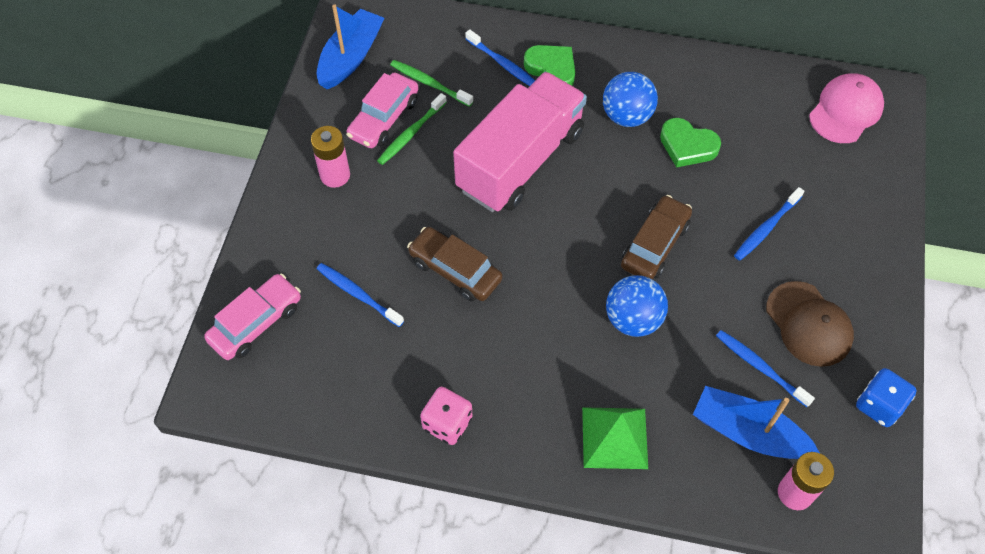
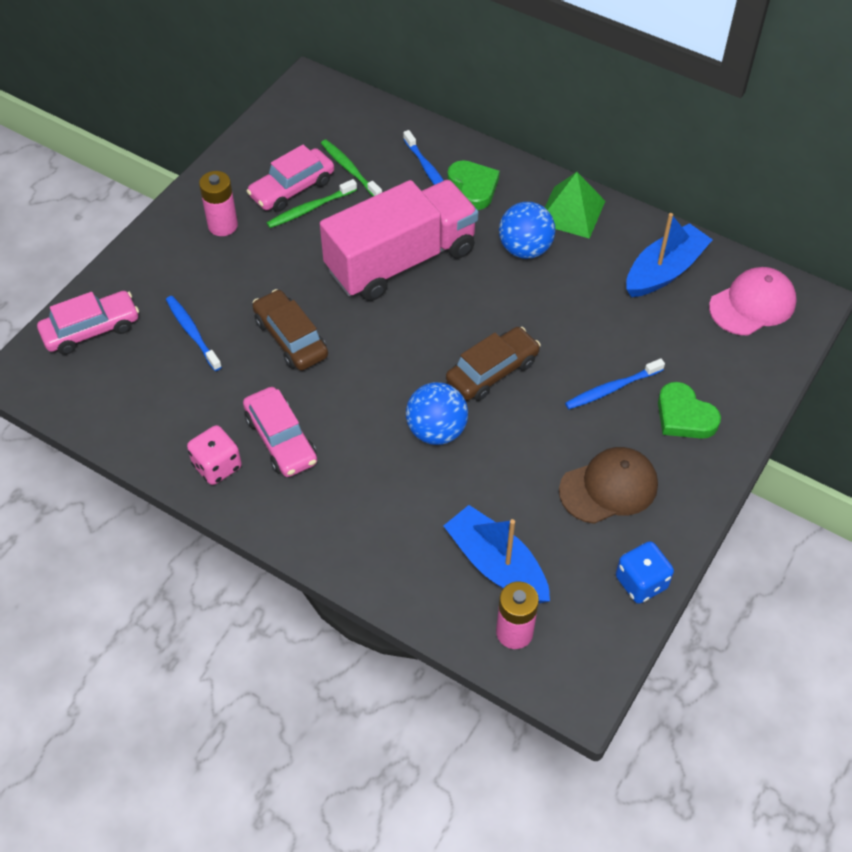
camera: 20 degrees right, 5 degrees down
(351, 57) = (288, 128): blue boat -> blue boat (664, 271)
(495, 376) = (281, 440): none -> pink car
(614, 437) = (365, 527): green pyramid -> green pyramid (571, 212)
(687, 146) = (571, 292): green heart -> green heart (684, 416)
(760, 367) = (539, 511): blue toothbrush -> none
(808, 324) = (609, 487): brown cap -> brown cap turned 105 degrees counterclockwise

